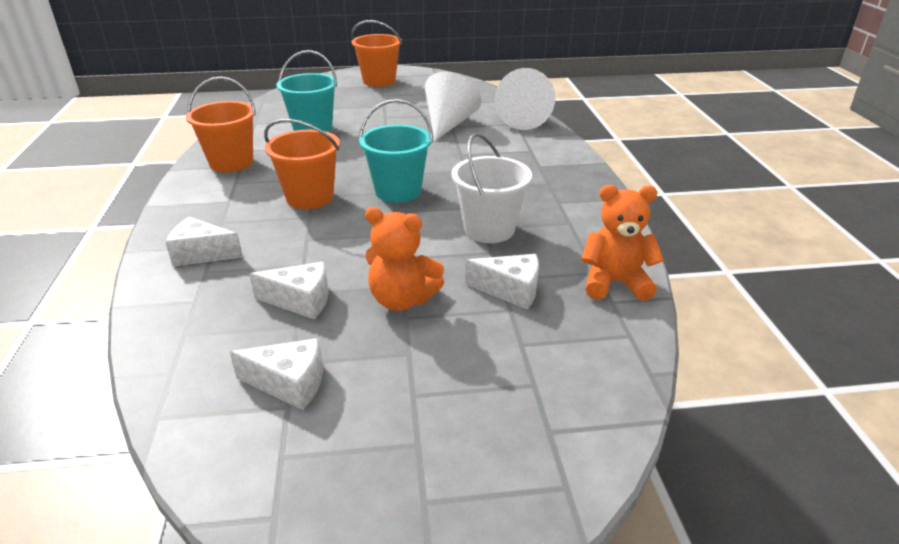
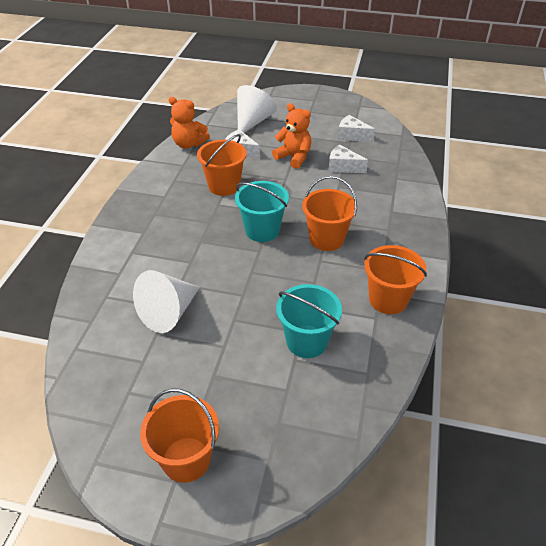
camera: 160 degrees left, 10 degrees up
(202, 254) = (398, 206): white cheese -> none
(489, 229) = (224, 186): white bucket -> orange bucket
(523, 120) = (94, 301): white cone -> white cone (253, 121)

